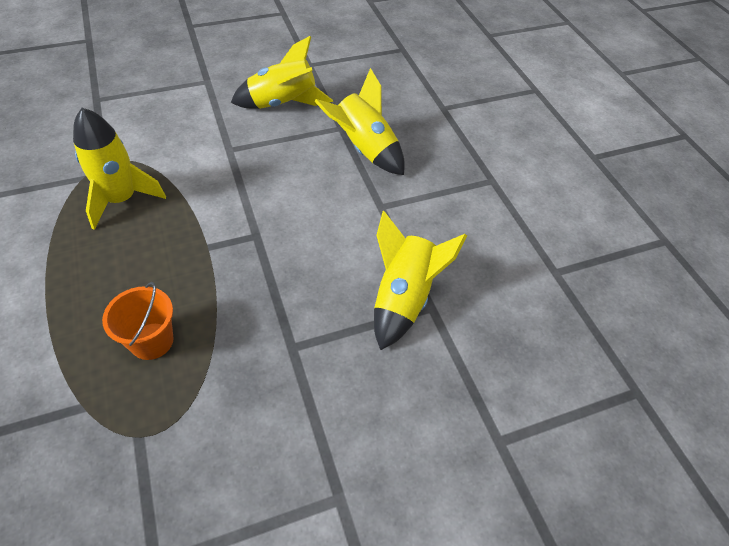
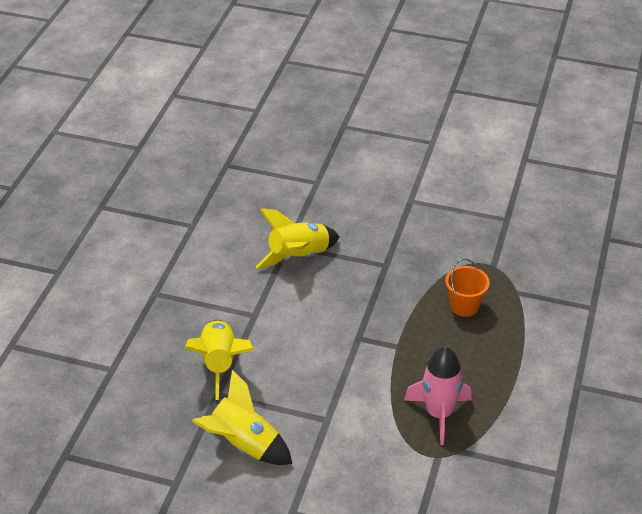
camera: 140 degrees left, 10 degrees down
(121, 199) = (439, 414): yellow rocket -> pink rocket

